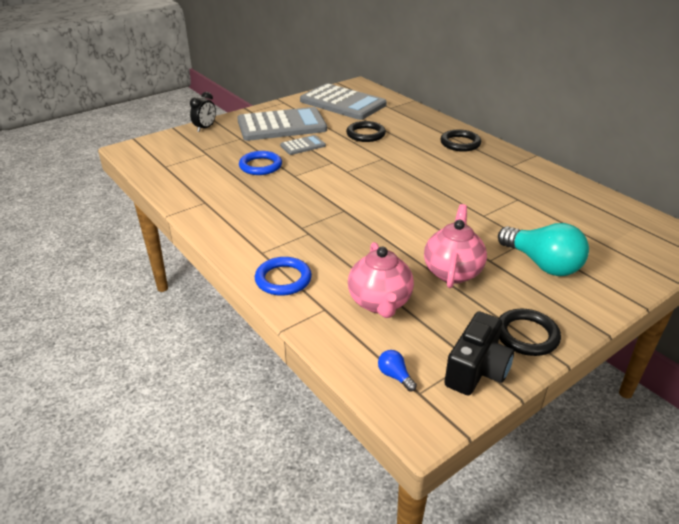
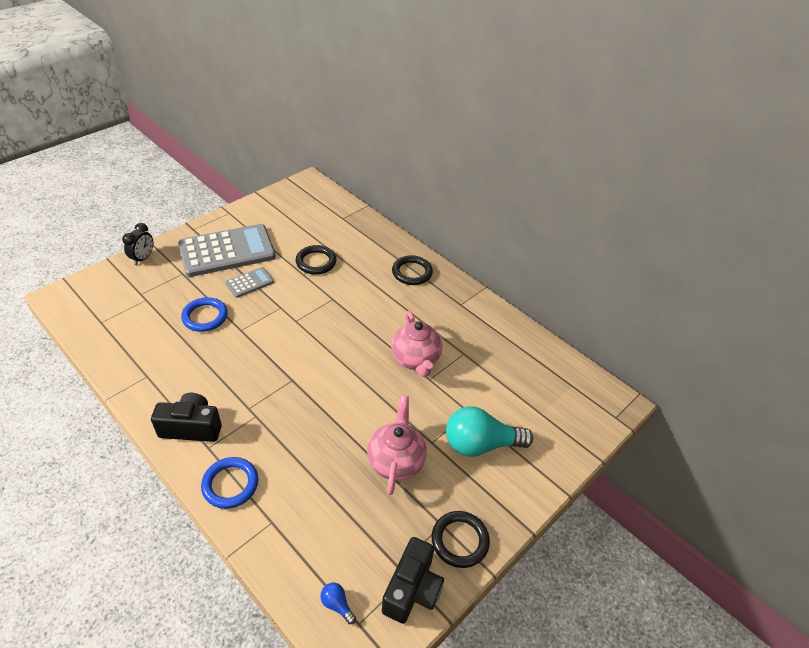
camera: 10 degrees left, 10 degrees up
(246, 238) = (191, 427): none -> black camera
(343, 103) = (292, 212): grey calculator -> none
(380, 303) = (325, 509): pink teapot -> pink teapot (415, 359)
(542, 264) = (480, 444): turquoise light bulb -> turquoise light bulb turned 135 degrees clockwise

